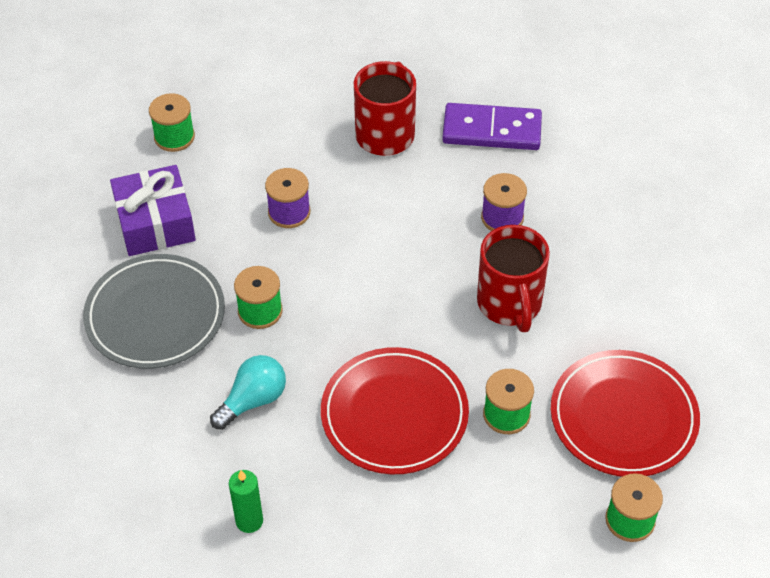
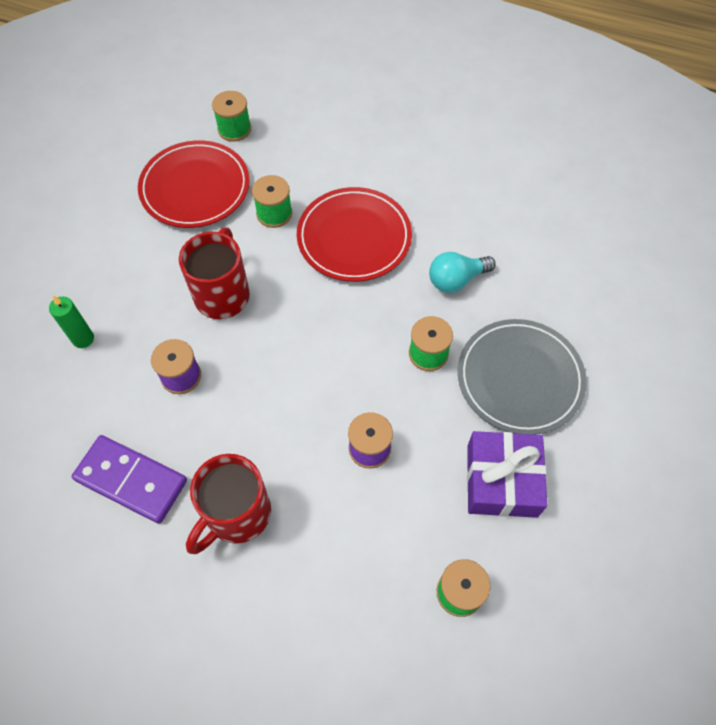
camera: 160 degrees left, 10 degrees up
(249, 521) = (482, 199): green candle -> green candle (83, 339)

